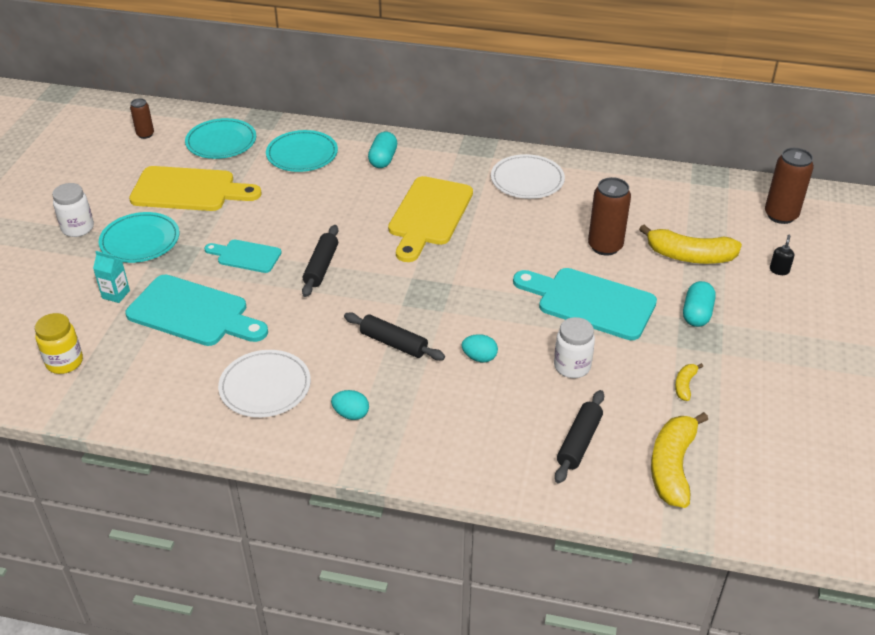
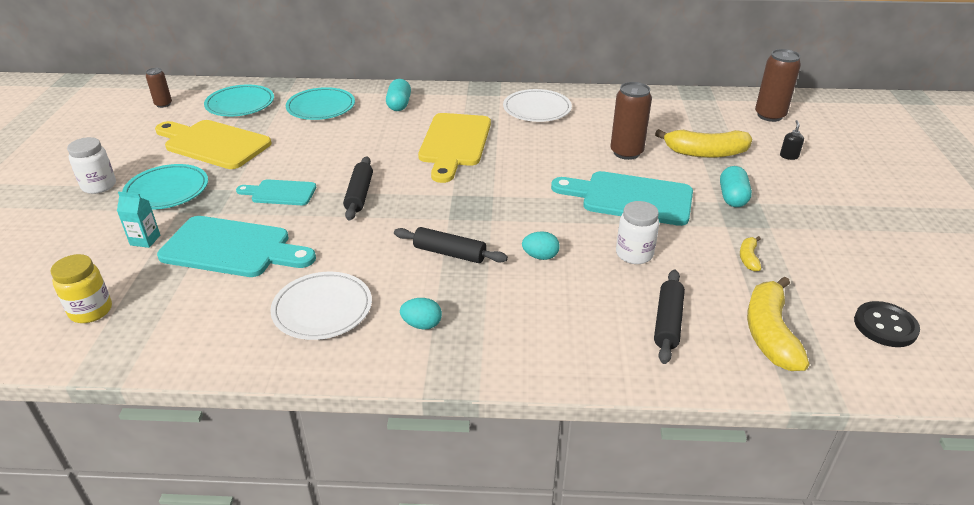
camera: 10 degrees left, 5 degrees down
(189, 190) = (213, 144): yellow cutting board -> yellow cutting board turned 150 degrees counterclockwise
(789, 474) = (885, 326): none -> black button

